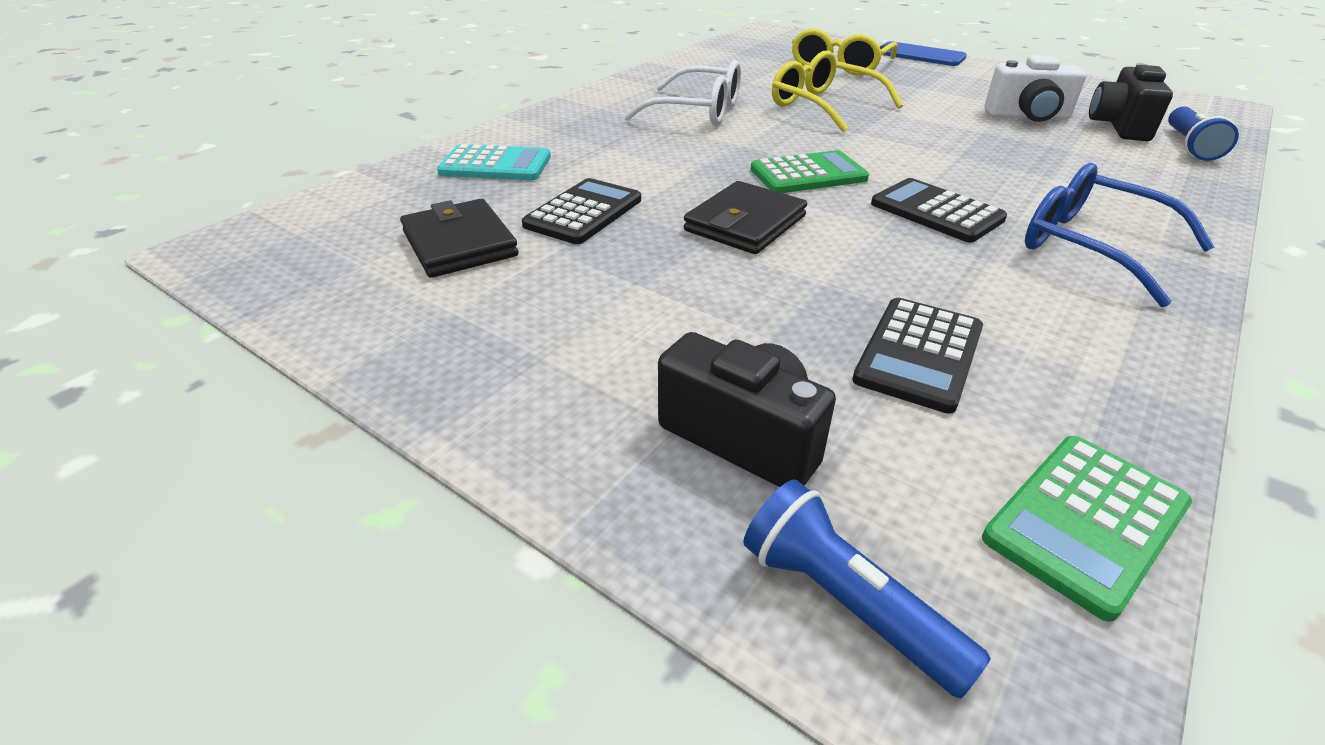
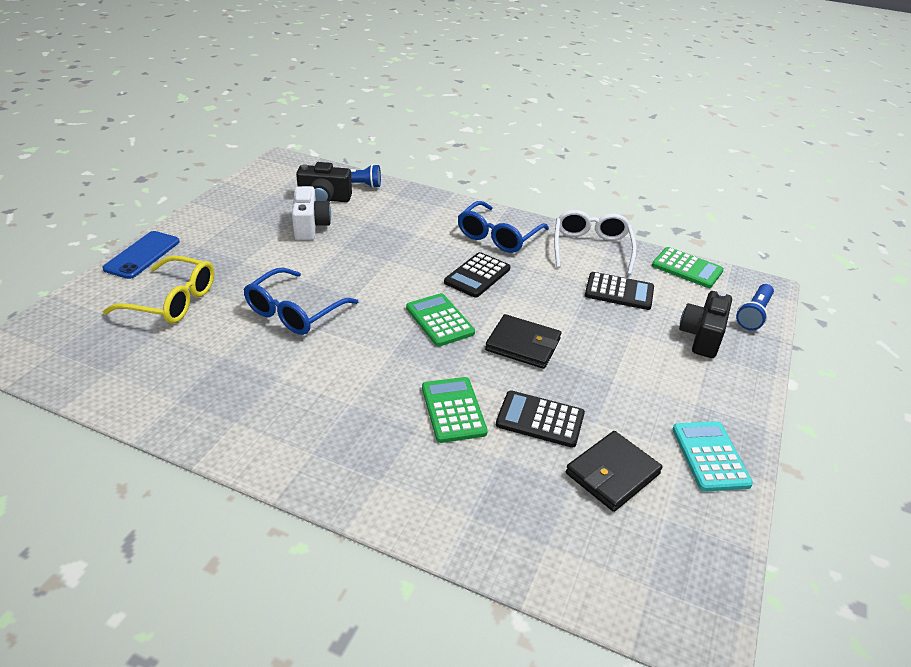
camera: 105 degrees left, 0 degrees up
(495, 165) = (476, 495): turquoise calculator -> turquoise calculator (710, 456)
(627, 166) = (453, 410): none -> green calculator
(698, 111) = (316, 383): white glasses -> white glasses (591, 248)
(823, 106) = (294, 312): yellow glasses -> blue glasses

